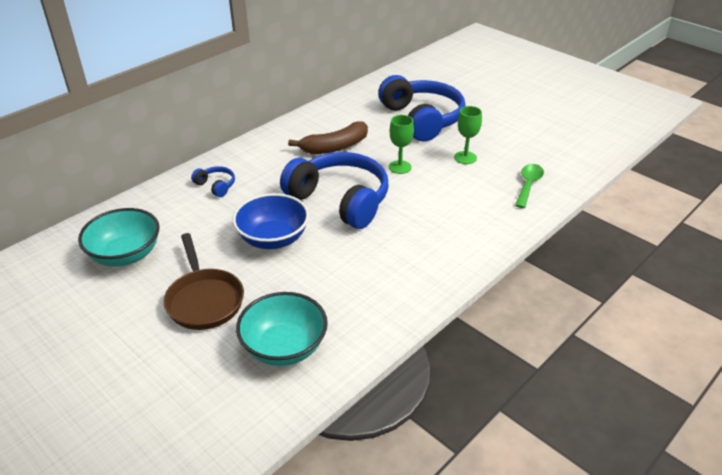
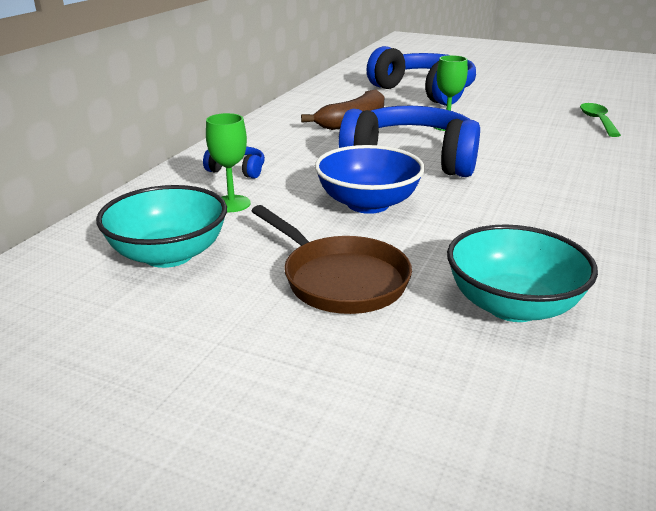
camera: 20 degrees left, 10 degrees down
(465, 157) = (507, 111): green goblet -> green goblet (231, 204)

